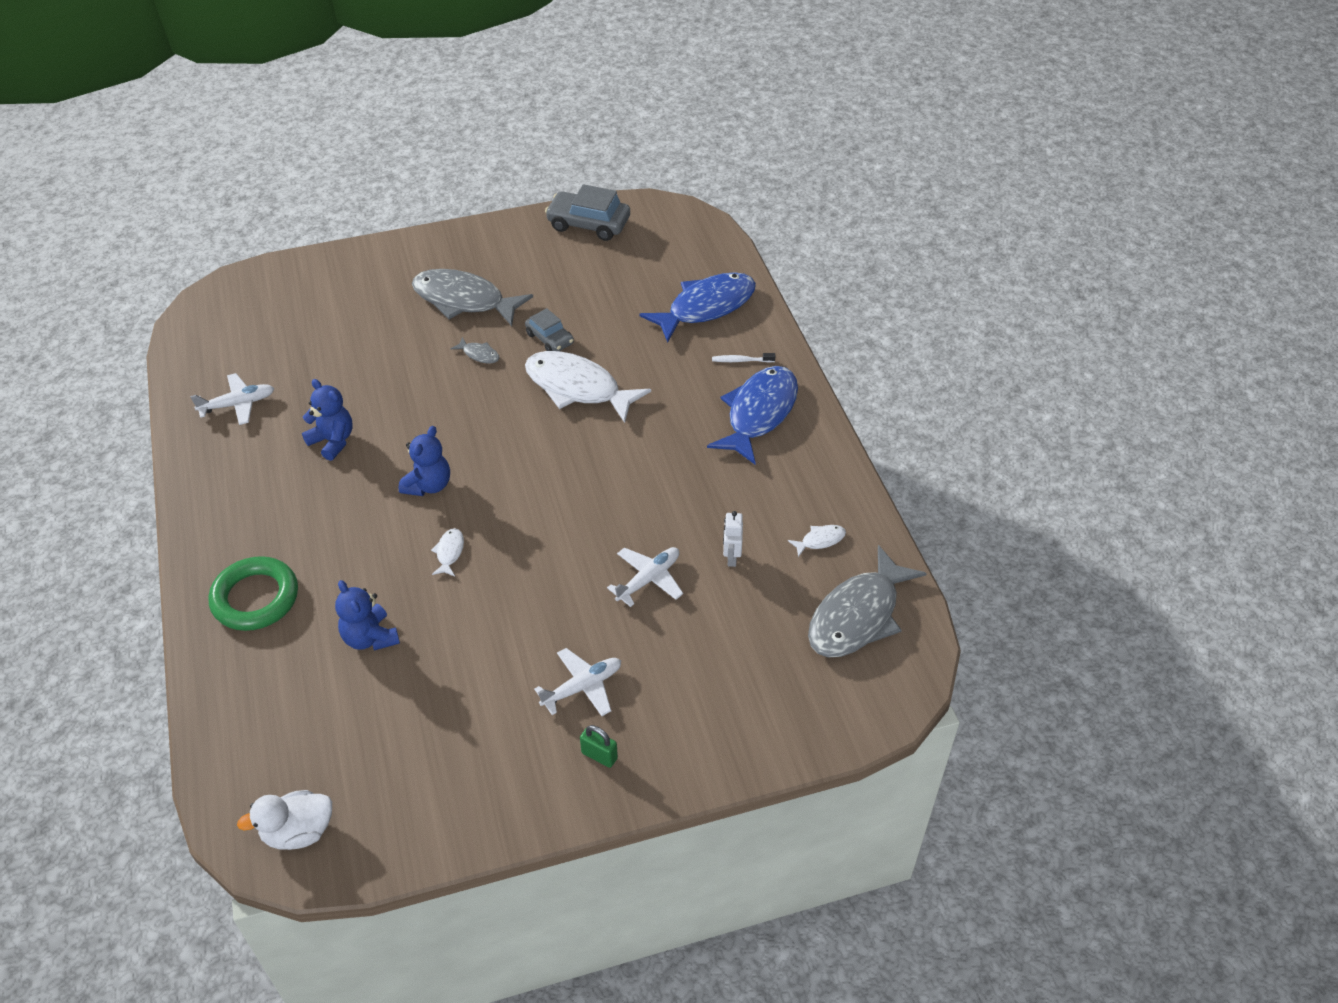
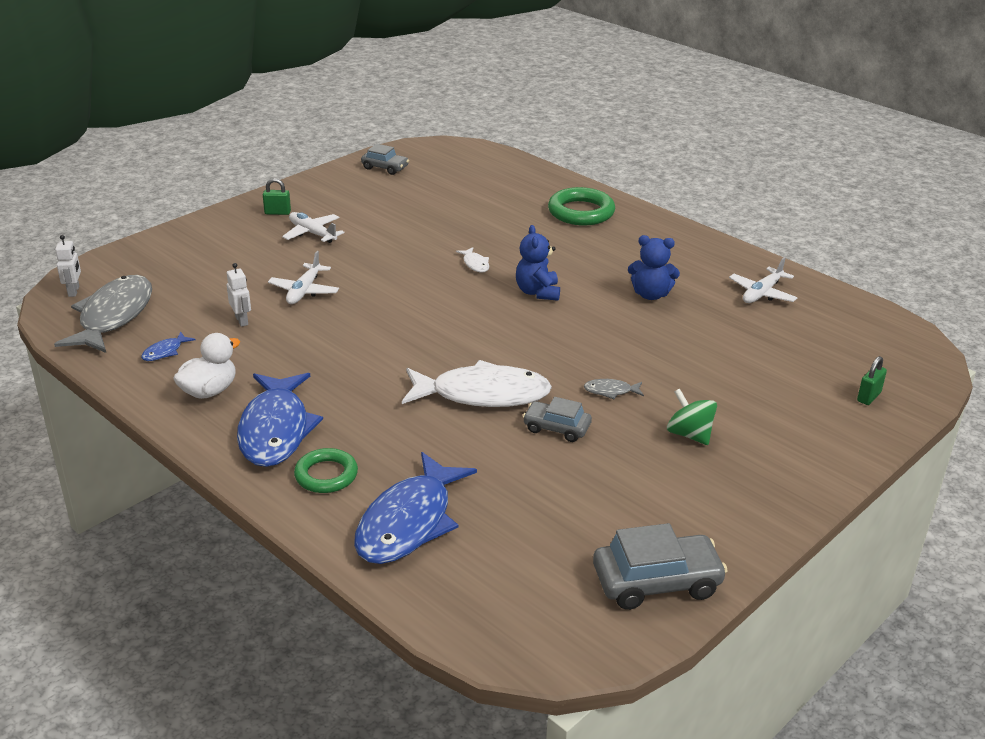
camera: 150 degrees right, 15 degrees down
(298, 832) = (432, 153): white duck -> white duck (209, 391)
(305, 282) = (868, 397): none -> green padlock
(370, 637) = (481, 217): blue teddy bear -> none
(392, 817) = (385, 168): none -> grey car
(464, 300) = (689, 434): grey fish -> green spinning top
(583, 687) = (312, 233): white plane -> white plane turned 105 degrees clockwise
(741, 360) = (326, 475): white toothbrush -> green ring
(820, 540) = (165, 352): white fish -> blue fish
(892, 680) = (74, 291): none -> white robot

